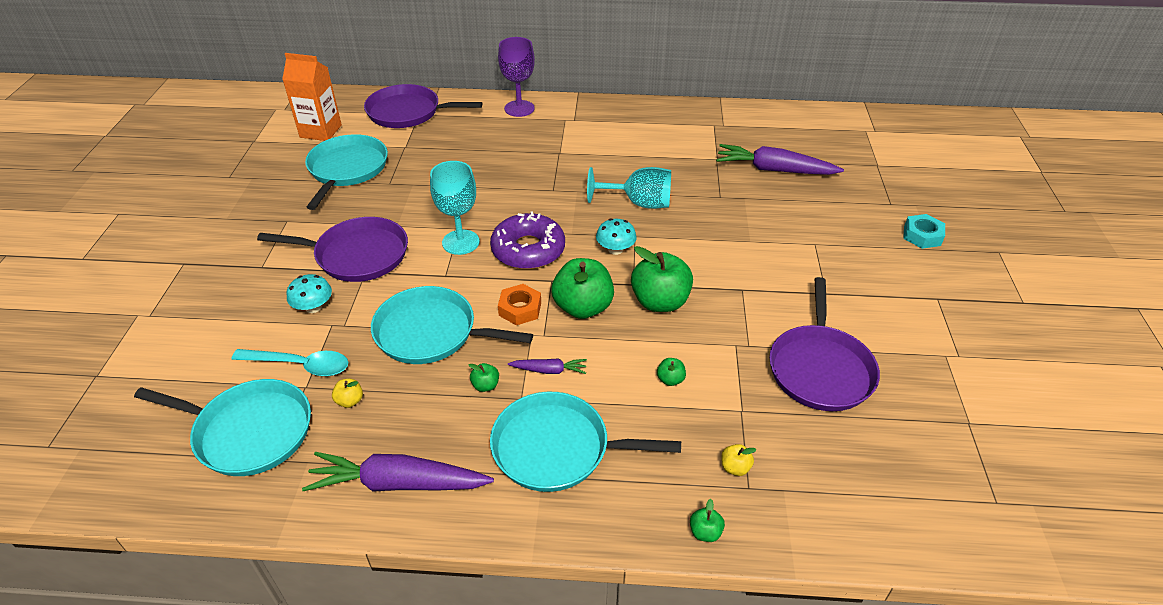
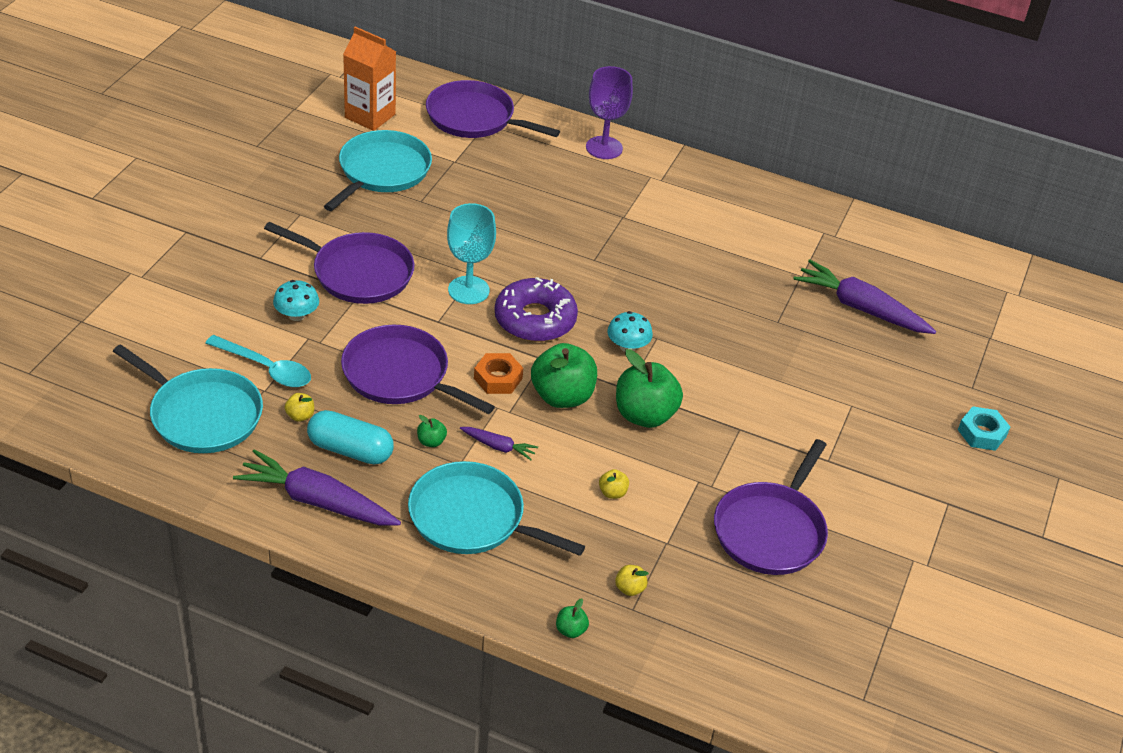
camera: 15 degrees right, 0 degrees up
(411, 419) = (350, 450): none -> turquoise capsule
(431, 332) = (400, 375): turquoise pan -> purple pan
(639, 203) = (681, 302): turquoise goblet -> none
(670, 380) = (612, 493): green apple -> yellow apple

